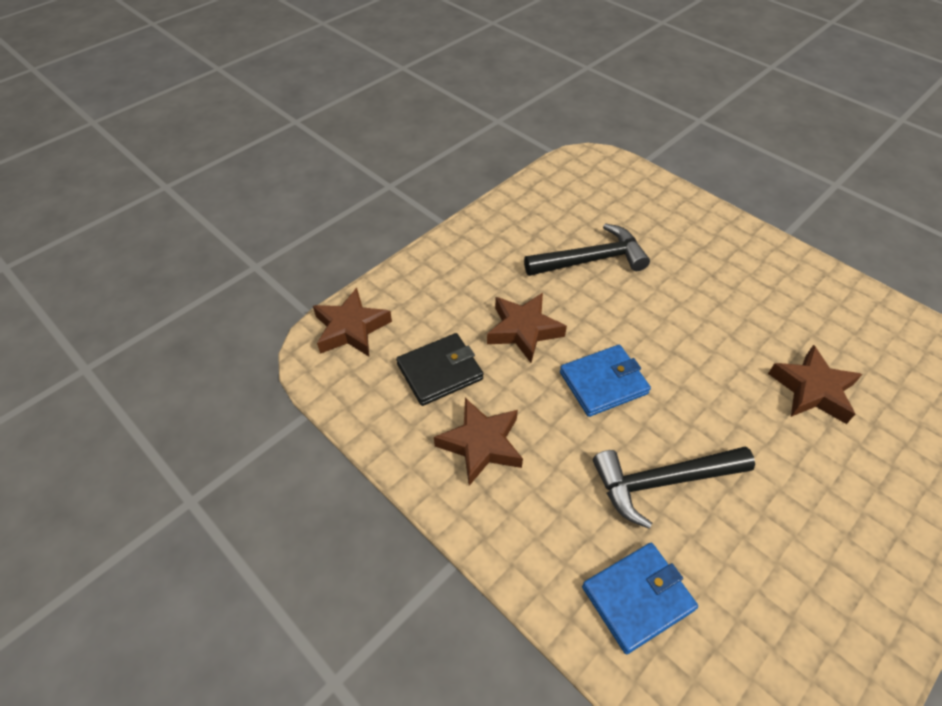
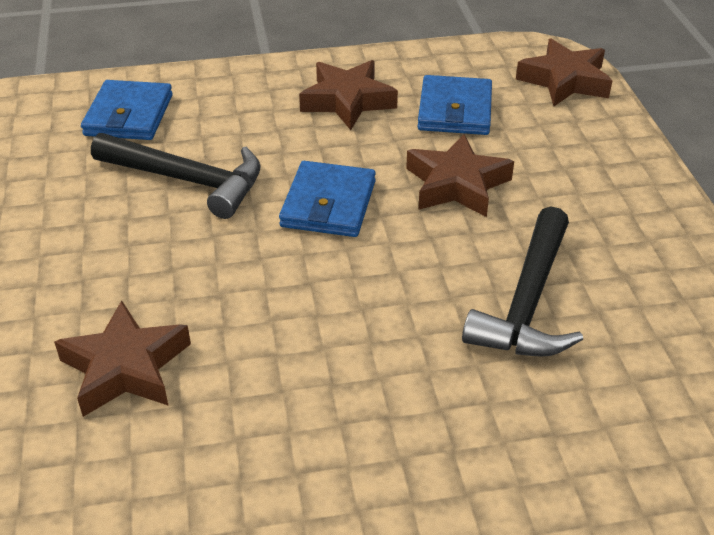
camera: 125 degrees right, 10 degrees down
(440, 371) = (455, 110): black wallet -> blue wallet
(662, 481) = (187, 180): black hammer -> black hammer turned 90 degrees clockwise

